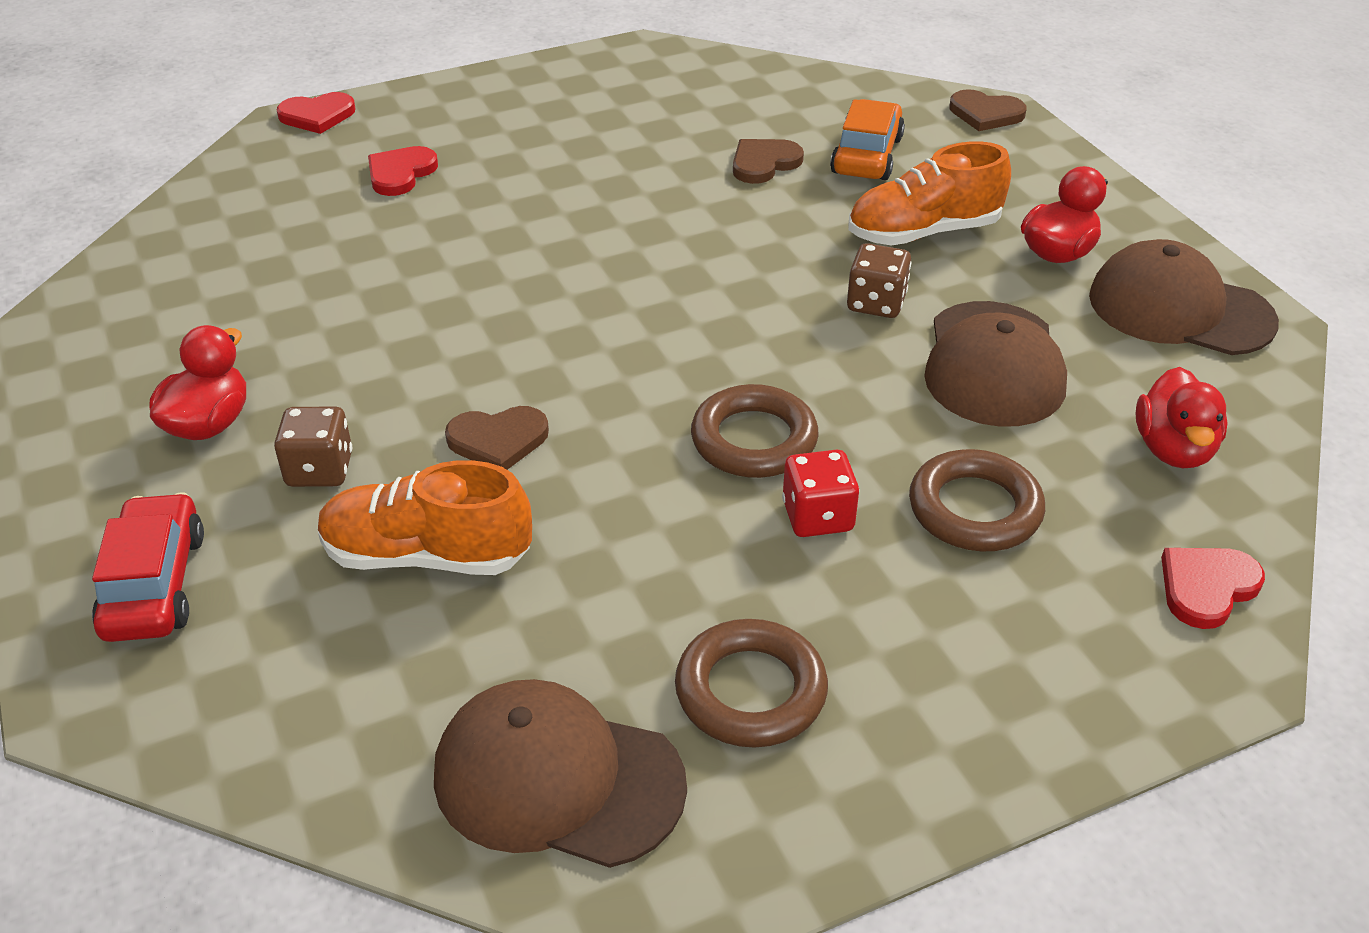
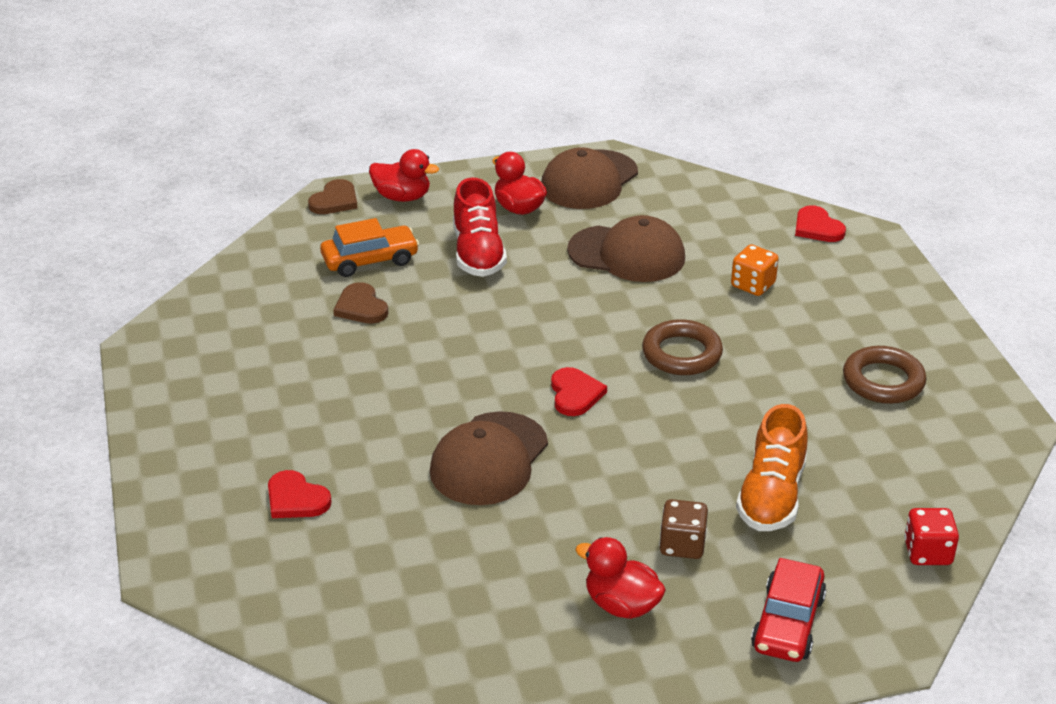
camera: 80 degrees left, 5 degrees down
(154, 584) = (788, 623): red car -> red car turned 75 degrees counterclockwise
(317, 116) = (164, 552): red heart -> red heart (575, 394)
(498, 440) = (664, 460): brown heart -> none
(557, 779) = (942, 453): brown cap -> brown cap (489, 459)
(817, 516) = (753, 339): red dice -> red dice (927, 552)
(866, 155) = (370, 260): orange car -> orange car turned 135 degrees clockwise
(876, 303) = (553, 286): brown dice -> none
(923, 232) = (478, 254): orange shoe -> red shoe
(974, 509) = (753, 285): brown ring -> orange dice
(1173, 449) = (713, 212): red duck -> red duck (402, 197)

